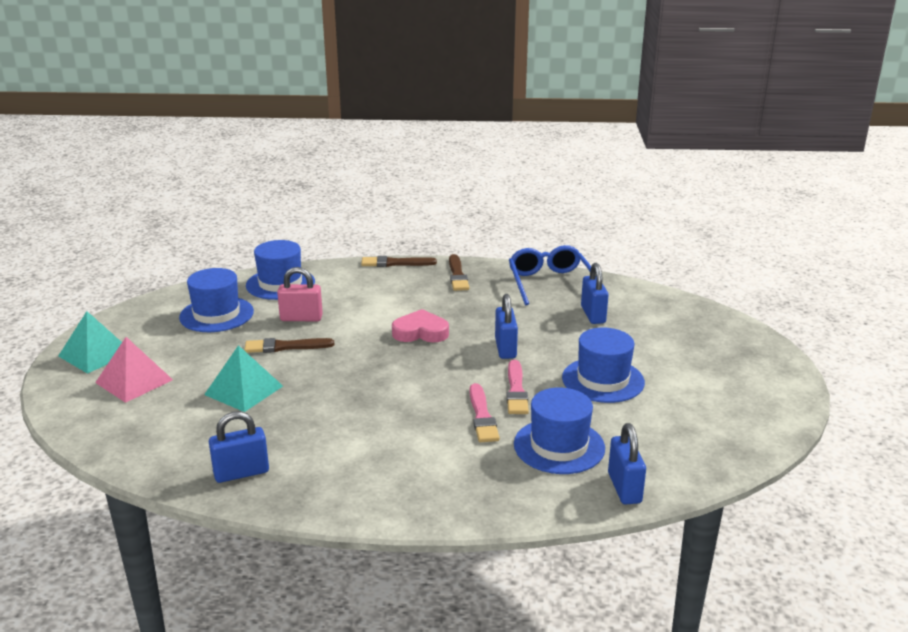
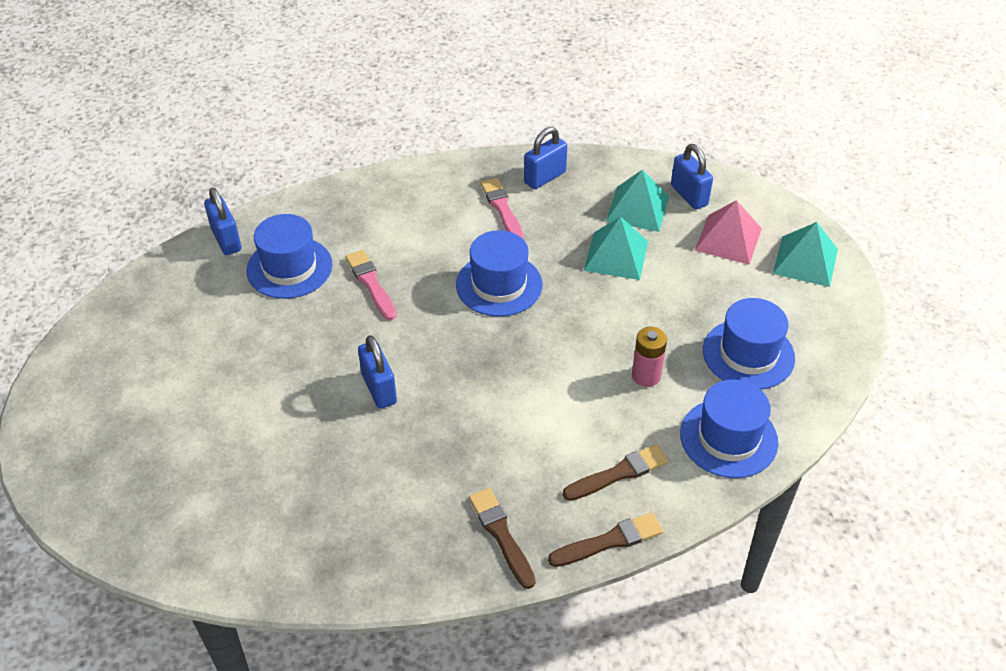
camera: 160 degrees right, 20 degrees up
(182, 422) = (637, 208): none -> turquoise pyramid
(285, 347) = (625, 323): brown brush -> brown brush (618, 473)
(301, 318) = (646, 376): pink padlock -> pink battery
(420, 332) = (490, 390): pink heart -> none
(516, 390) = (347, 325): pink brush -> pink brush (502, 209)
(549, 283) = (359, 555): blue glasses -> none
(593, 315) = (283, 489): blue padlock -> blue padlock (689, 195)
(603, 380) = (257, 366): blue hat -> blue hat (499, 285)

